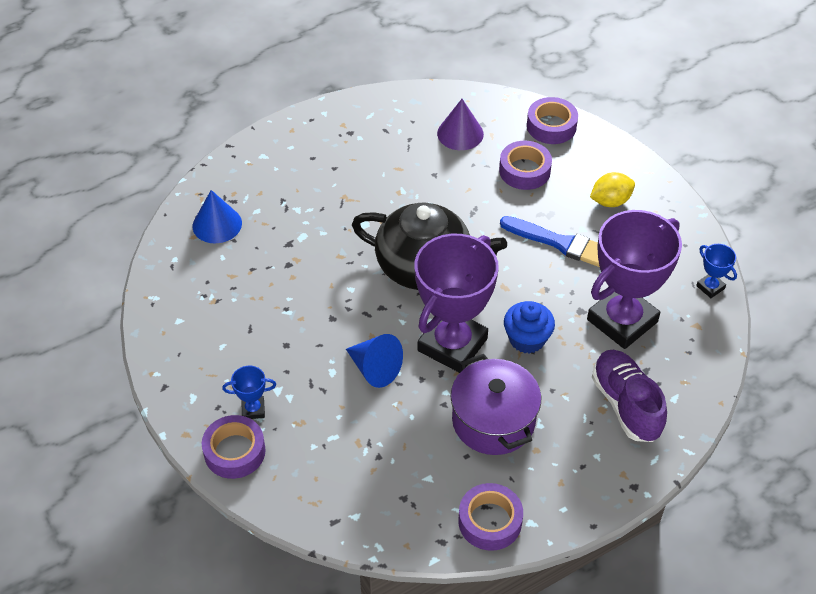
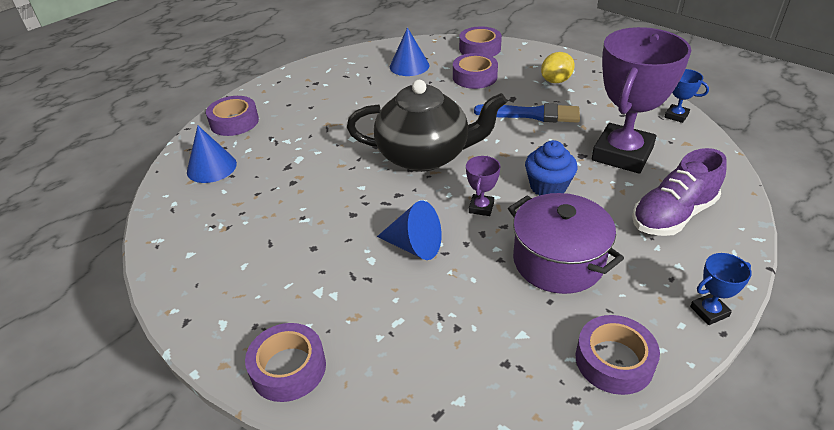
camera: 15 degrees left, 10 degrees down
(251, 168) = (234, 122): none -> purple tape
(253, 409) = (297, 317): blue trophy -> blue trophy (709, 311)
(452, 345) = (481, 207): purple trophy -> purple trophy, size x0.41
(460, 133) = (409, 66): purple cone -> blue cone
(626, 404) = (673, 215): purple shoe -> purple shoe turned 90 degrees counterclockwise

